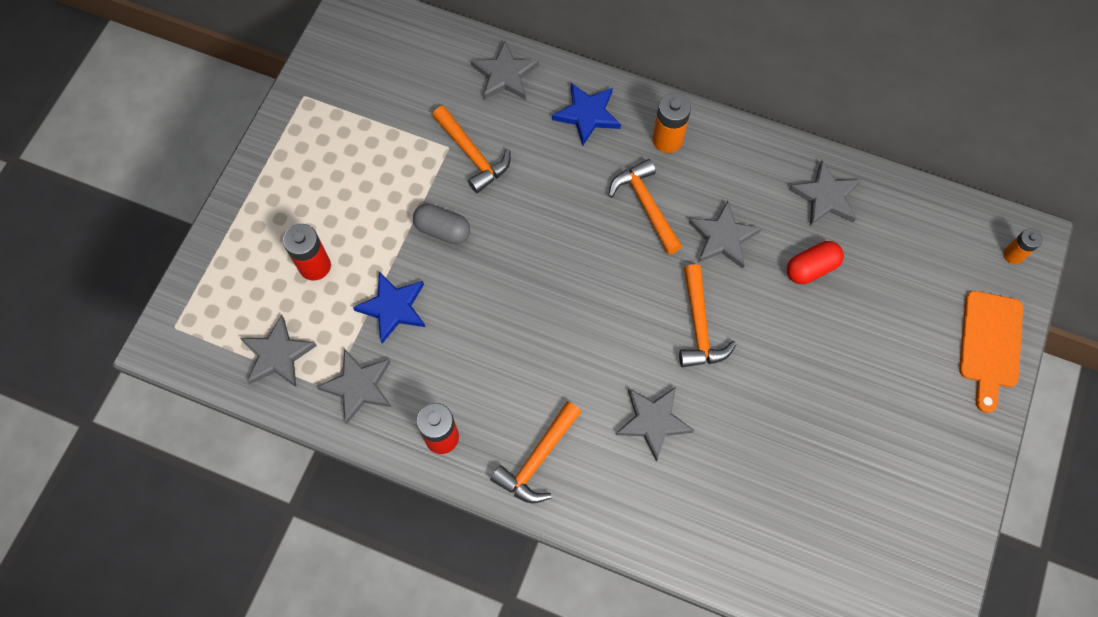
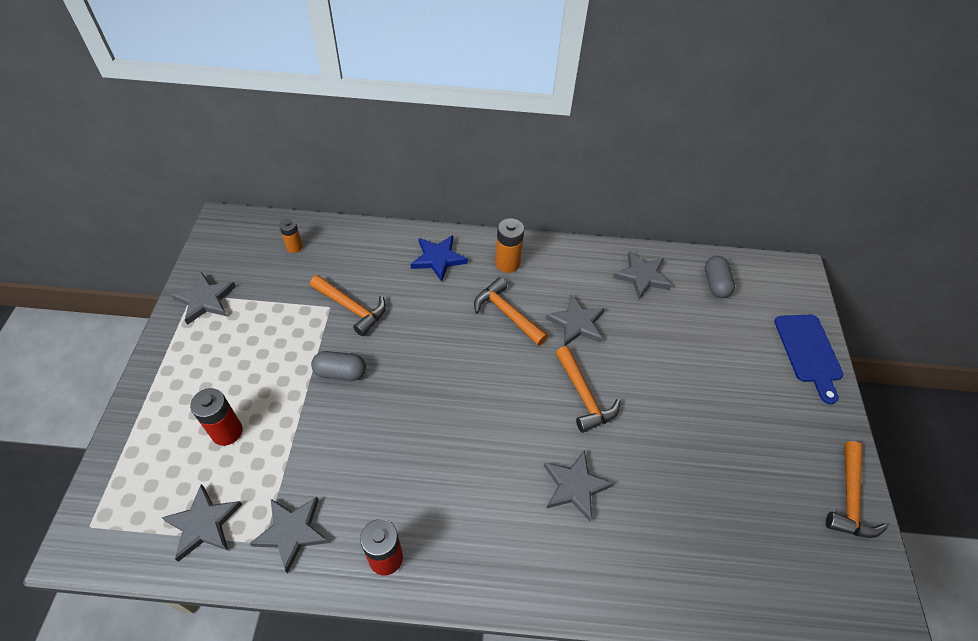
camera: 20 degrees left, 15 degrees down
(393, 308) = (310, 450): blue star -> none
(505, 75) = (363, 245): grey star -> grey star (205, 300)
(537, 460) = (483, 552): orange hammer -> orange hammer (849, 499)
(811, 268) = (653, 329): red capsule -> none
(914, 229) = (715, 284): none -> grey capsule
(990, 344) = (809, 352): orange cutting board -> blue cutting board
(1013, 255) = (792, 285): orange battery -> orange battery (294, 247)

